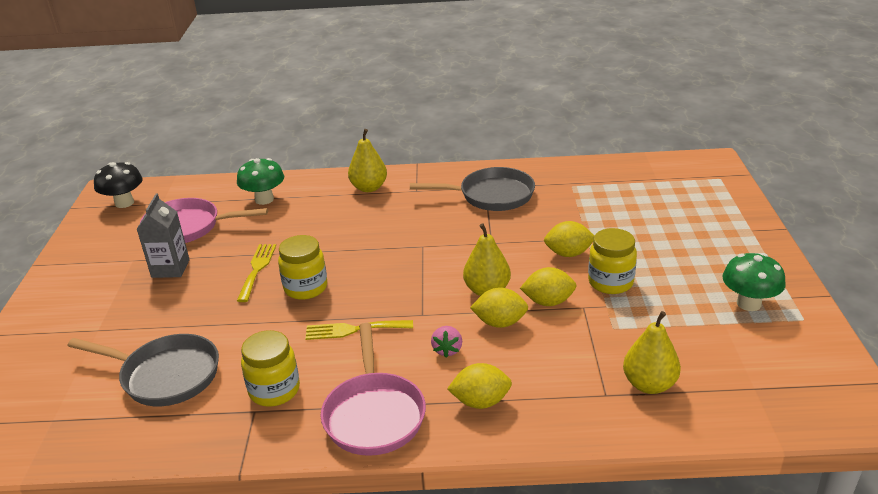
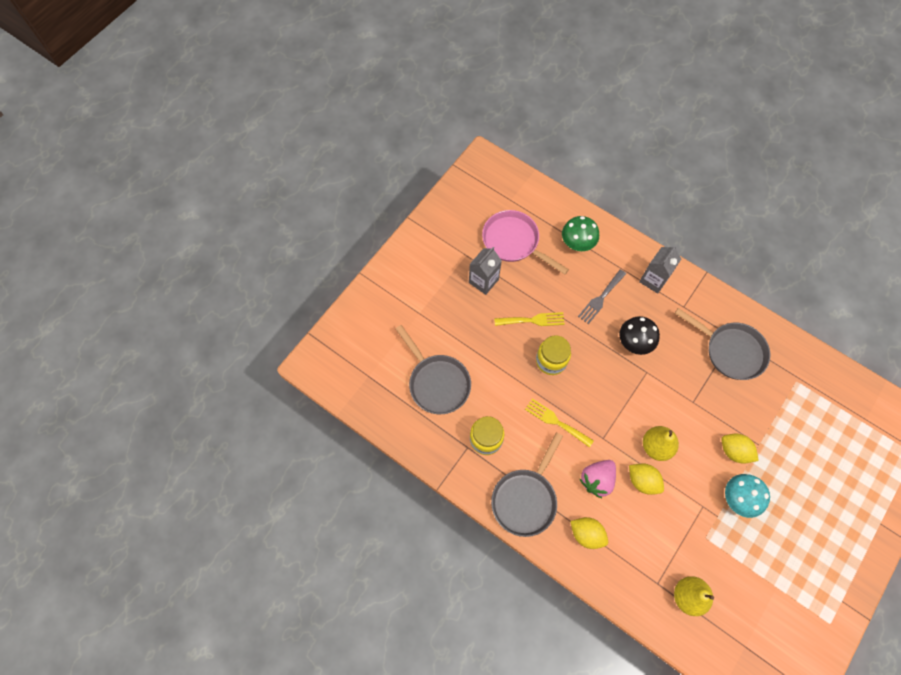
camera: 35 degrees right, 35 degrees up
(124, 203) = (488, 183): black mushroom -> black mushroom (634, 342)
(257, 269) = (532, 320): yellow fork -> yellow fork turned 45 degrees clockwise
(324, 222) = (601, 298): none -> grey fork
(369, 188) = (653, 280): yellow pear -> grey carton
(374, 414) = (525, 499): pink pan -> grey pan
(447, 350) = (597, 480): pink strawberry -> pink strawberry, size x1.62
(548, 302) = (685, 485): yellow lemon -> none
(610, 282) = (738, 498): yellow jar -> turquoise mushroom
(748, 303) = (808, 584): green mushroom -> none

